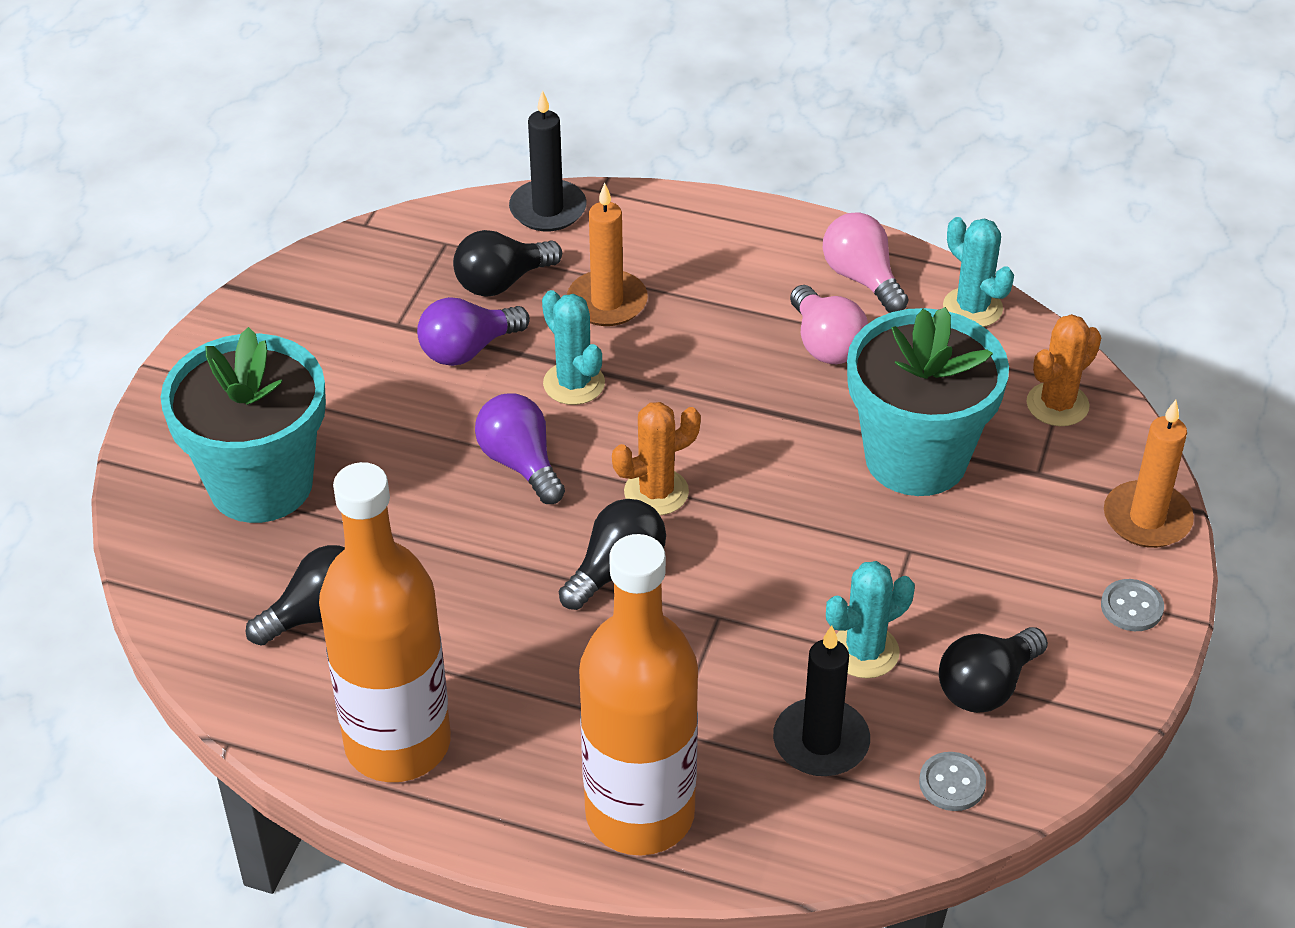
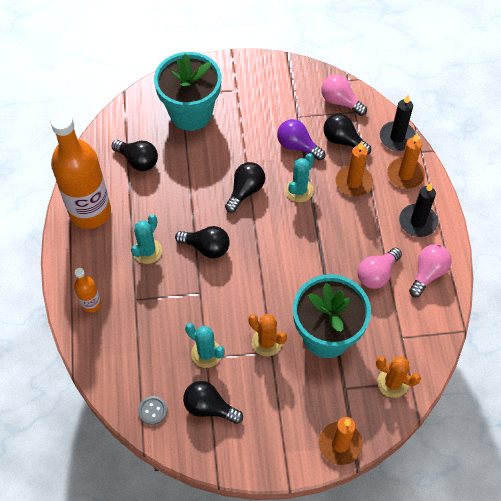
camera: 65 degrees right, 15 degrees up
(408, 253) = (340, 101): none -> pink light bulb
(520, 463) = (245, 191): purple light bulb -> black light bulb
(636, 229) = (405, 175): none -> orange candle
(640, 814) = (91, 304): orange bottle -> orange bottle, size x0.45
(656, 492) = (255, 244): orange cactus -> orange cactus (266, 342)
(821, 742) = (152, 354): black candle -> black candle (417, 222)
(972, 308) = (436, 326): turquoise cactus -> turquoise cactus (147, 251)
(1131, 607) = (282, 453): grey button -> none

